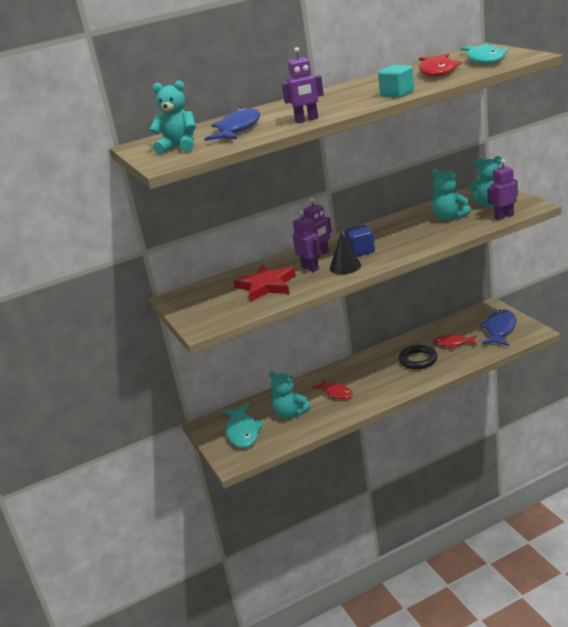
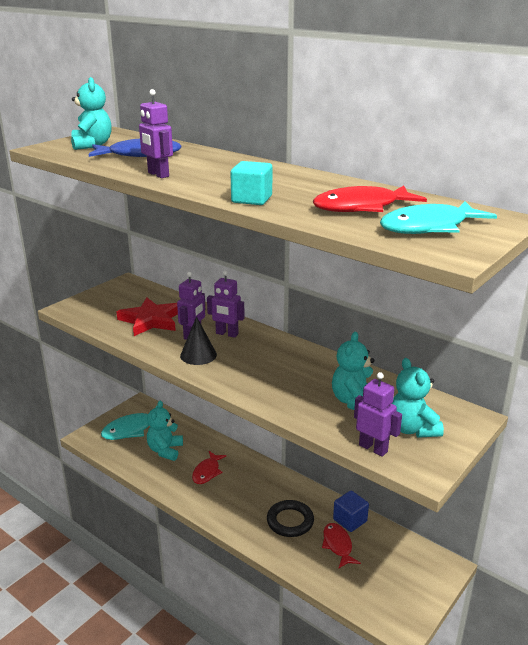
camera: 60 degrees right, 0 degrees up
(361, 251) = (239, 357): blue cube -> blue cube (350, 520)
(499, 329) = (391, 586): blue fish -> none

